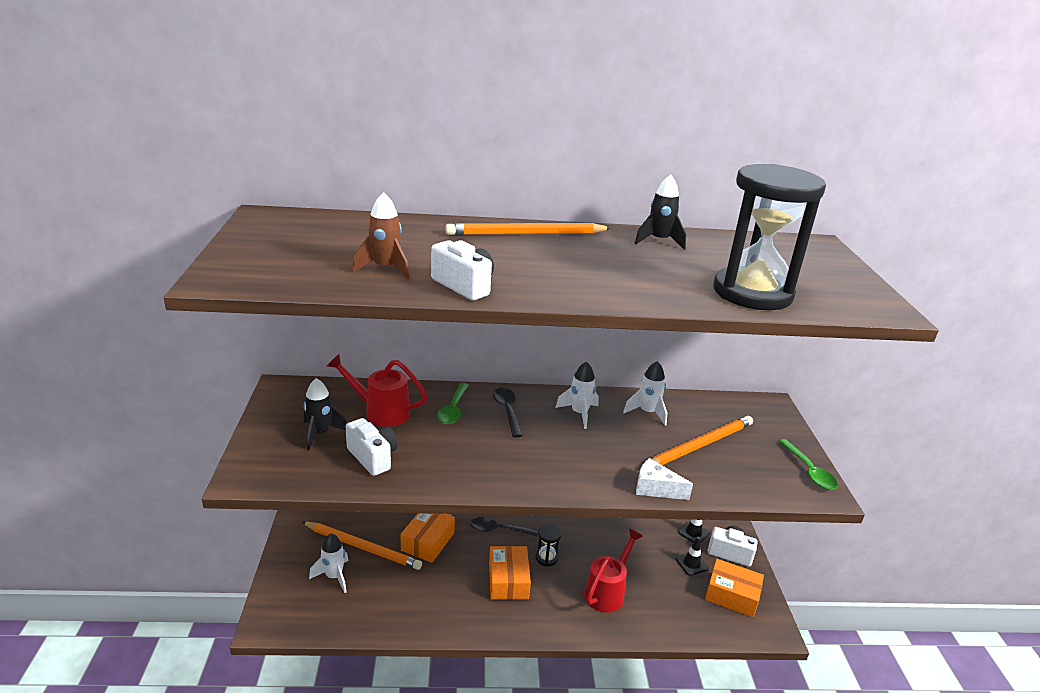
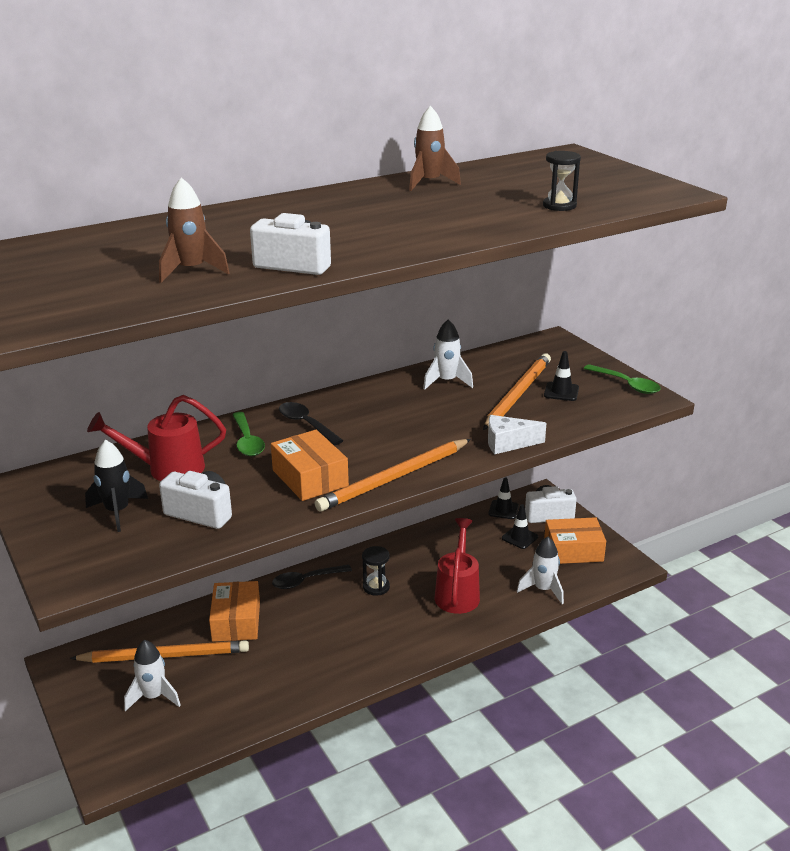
camera: 25 degrees left, 0 degrees up
(508, 580) = (351, 623): orange box -> orange box (310, 478)
(527, 234) = (295, 206): orange pencil -> orange pencil (395, 478)
(579, 413) = (381, 403): white rocket -> white rocket (543, 590)
(659, 241) = (429, 183): black rocket -> brown rocket
(741, 457) = (561, 392): none -> black traffic cone
(752, 293) = (559, 206): black hourglass -> black hourglass, size x0.41

